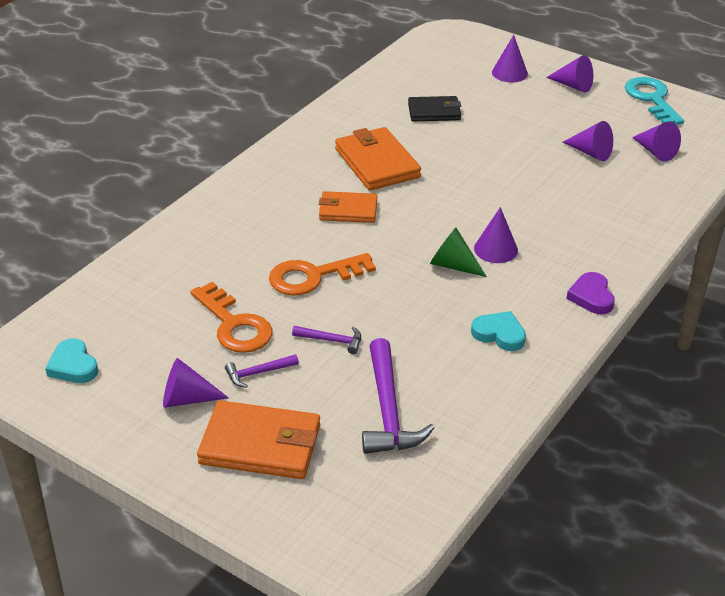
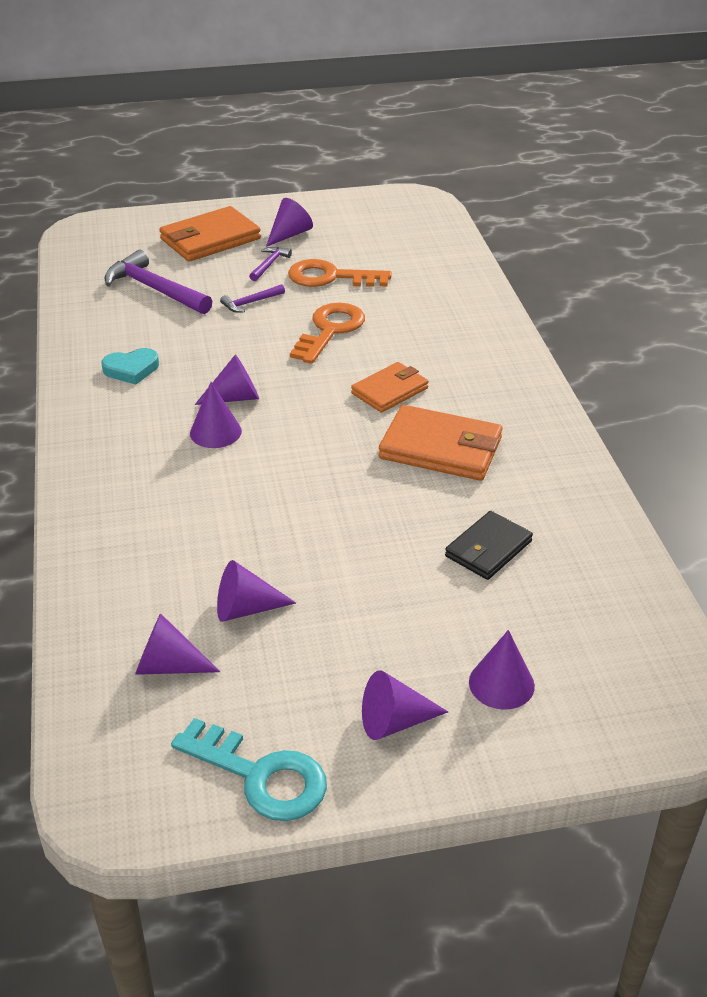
camera: 135 degrees right, 0 degrees up
(73, 366) = (384, 214): turquoise heart -> none
(453, 265) = (235, 398): green cone -> purple cone
(591, 297) = (82, 439): purple heart -> none

